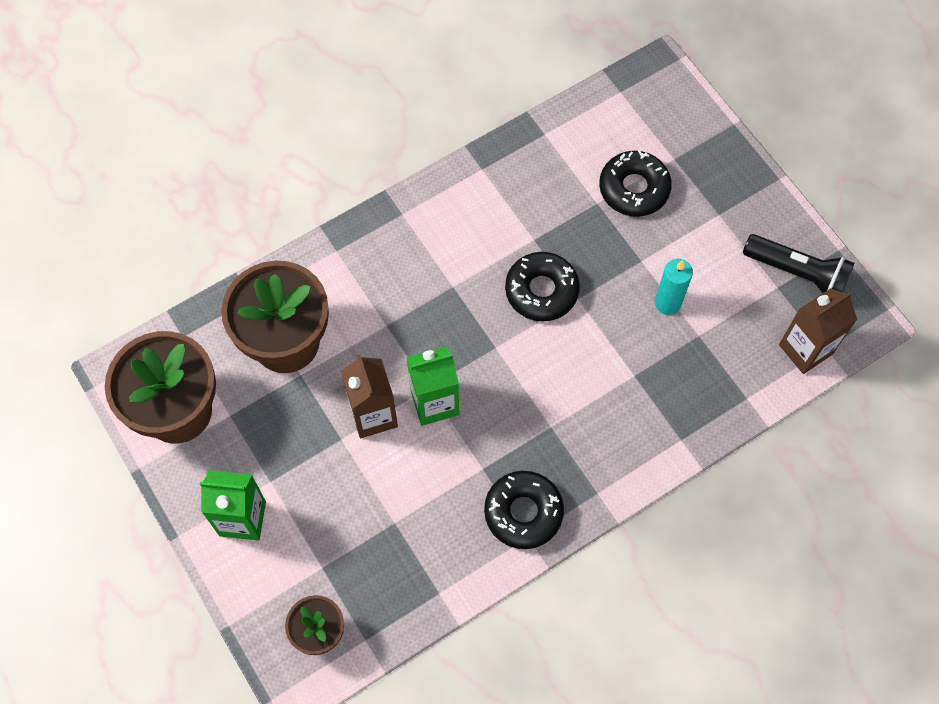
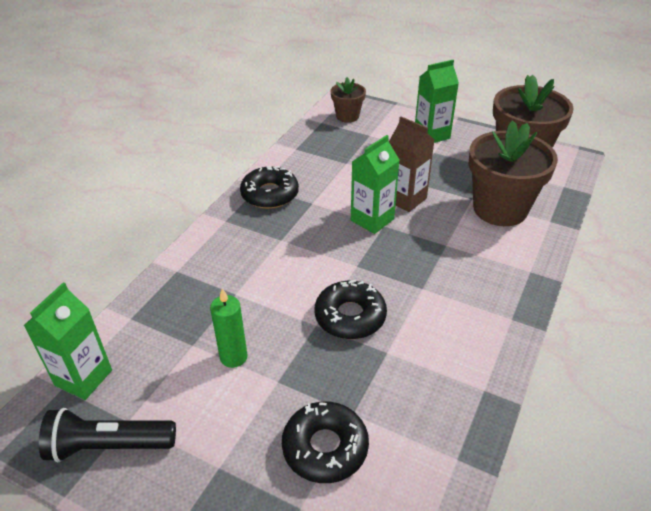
camera: 150 degrees right, 25 degrees down
(667, 303) = (233, 357): turquoise candle -> green candle
(805, 349) = (83, 378): brown carton -> green carton

